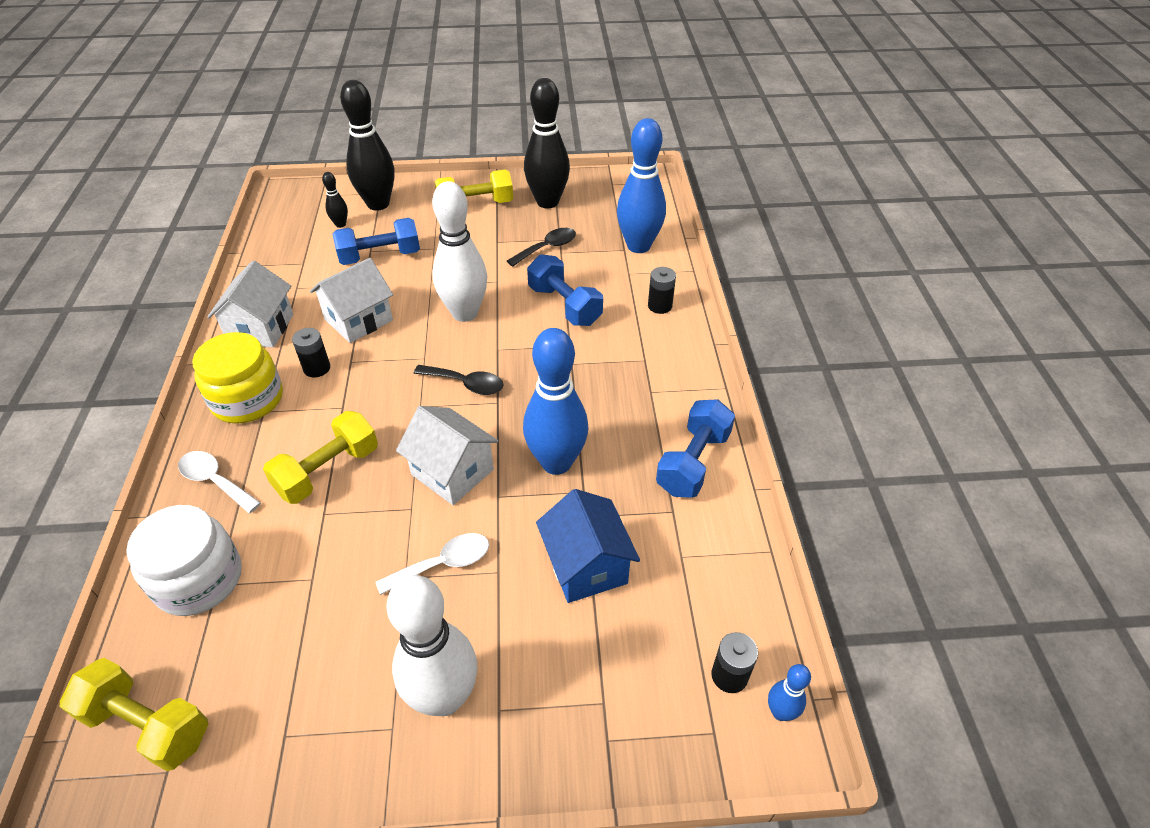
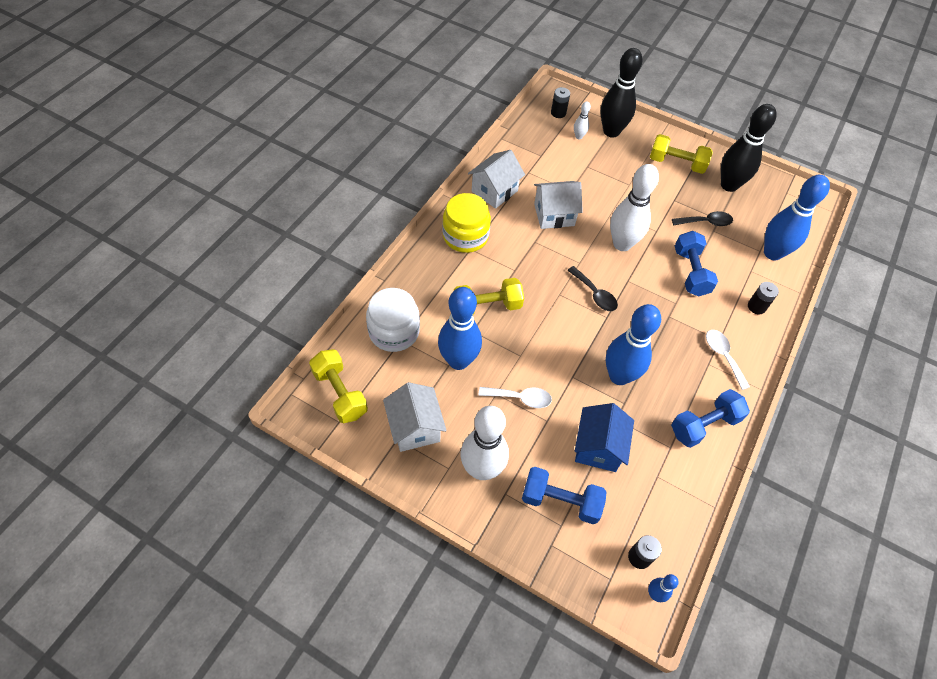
camera: 30 degrees right, 10 degrees up
(215, 481) = (426, 279): white spoon -> white spoon (723, 356)
(317, 368) = (513, 236): black battery -> black battery (558, 113)
(324, 564) = (458, 361): none -> blue bowling pin
(340, 224) = (579, 136): black bowling pin -> white bowling pin
(380, 256) = (591, 174): blue dumbbell -> blue dumbbell (560, 501)
(452, 472) = (555, 347): white house -> white house (415, 428)

